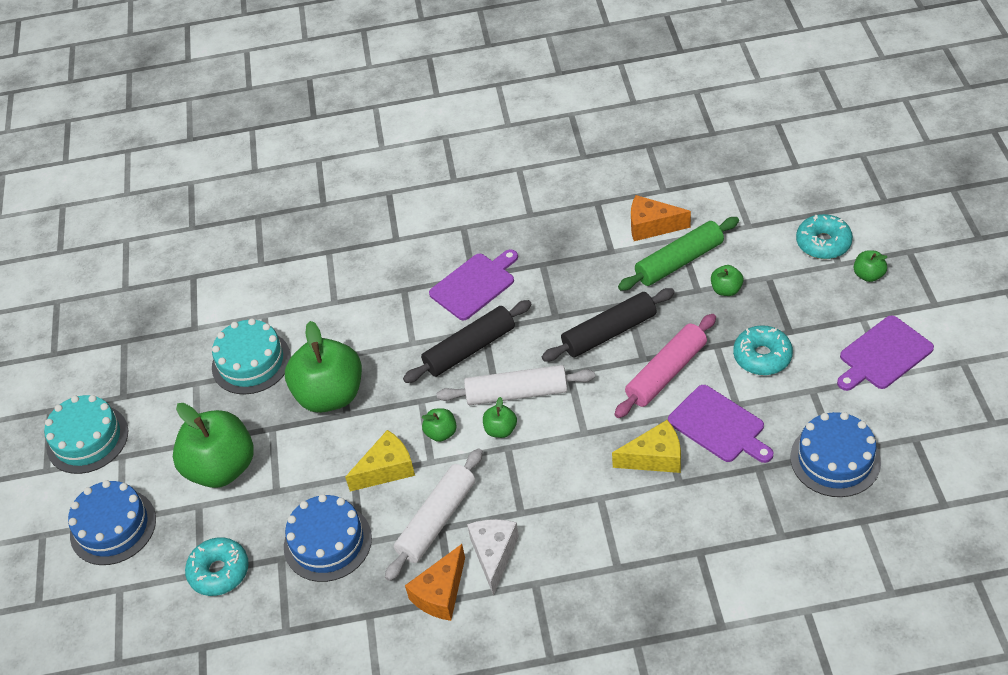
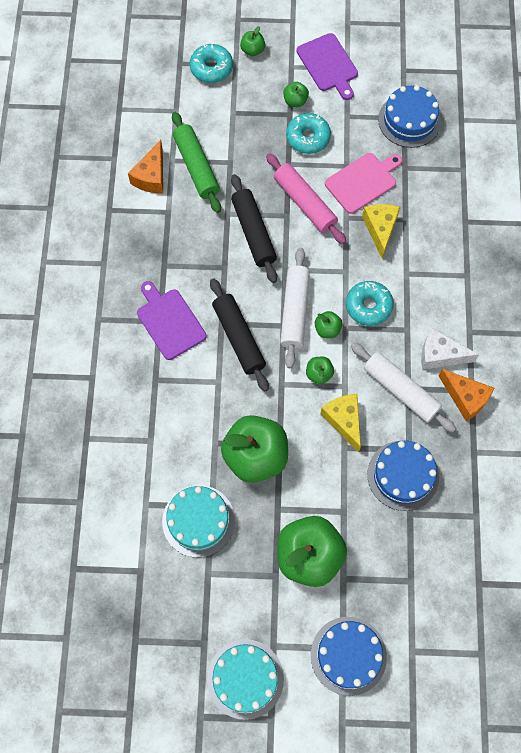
camera: 85 degrees left, 20 degrees up
(219, 572) = (412, 565): turquoise donut -> turquoise donut (368, 306)
(719, 426) = (363, 181): purple cutting board -> pink cutting board
(726, 290) = (236, 143): green apple -> green apple (295, 101)

